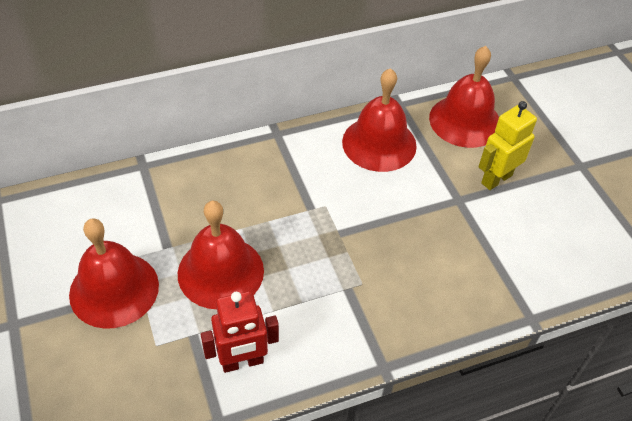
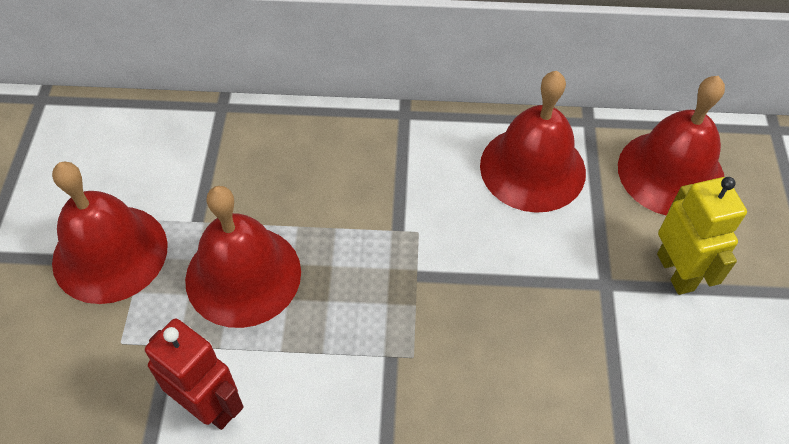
camera: 25 degrees right, 5 degrees up
(242, 362) = (209, 406): red robot -> red robot turned 150 degrees counterclockwise
(496, 179) = (676, 272): yellow robot -> yellow robot turned 90 degrees clockwise

